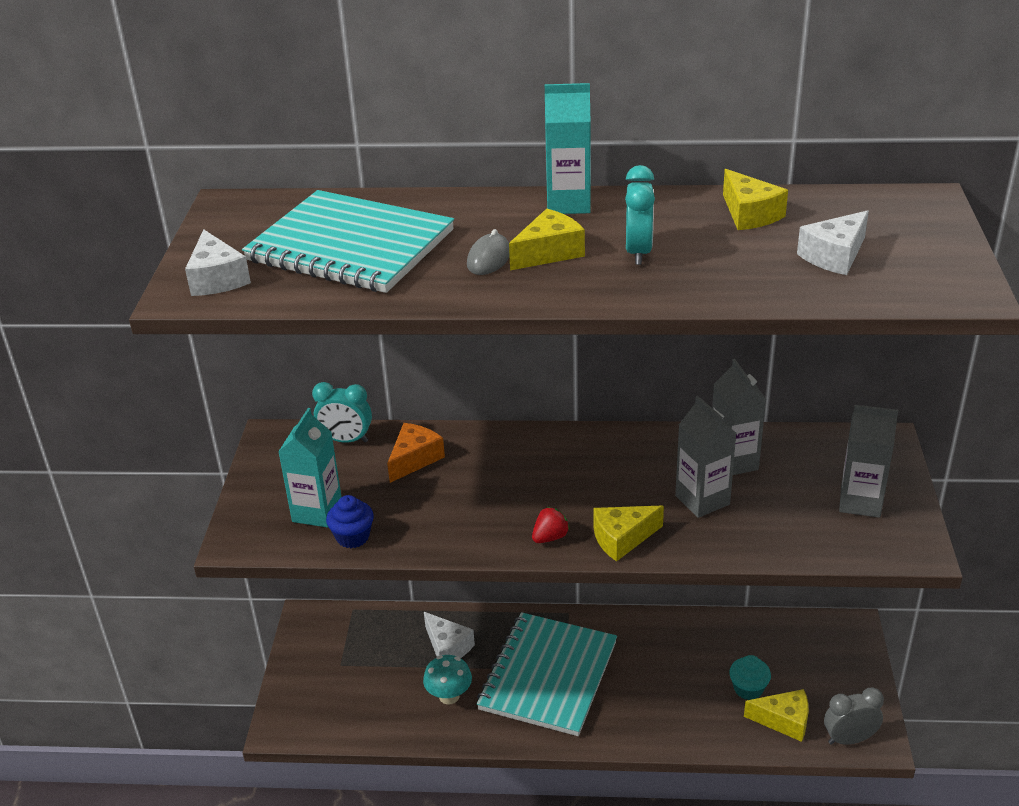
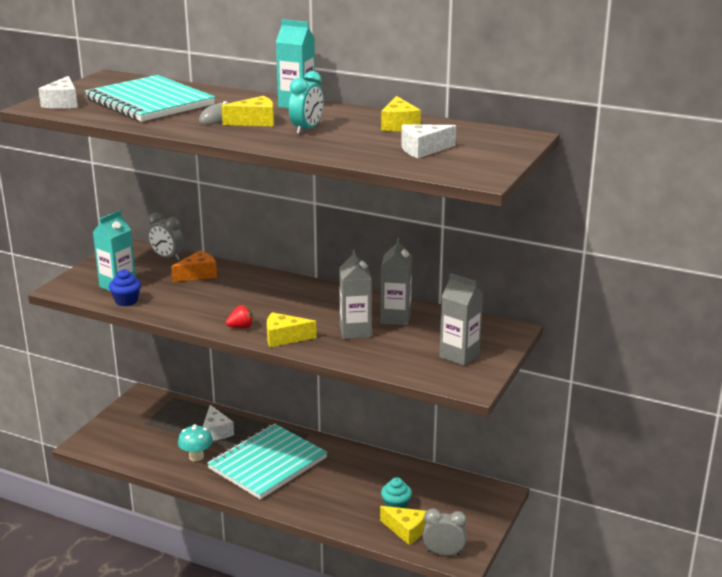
camera: 20 degrees right, 10 degrees down
(346, 440) = (167, 257): turquoise clock -> grey clock

